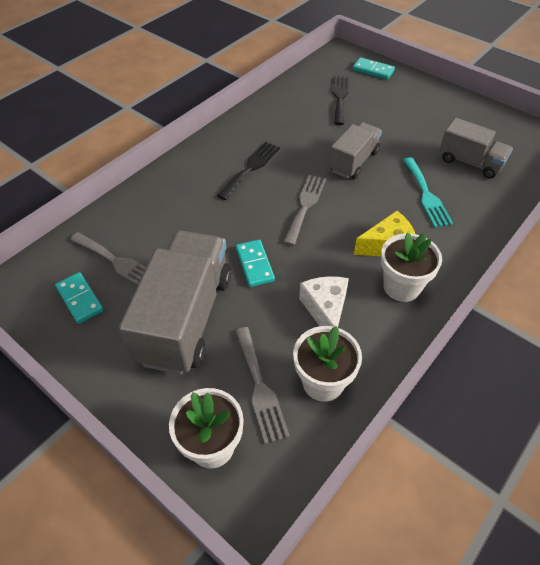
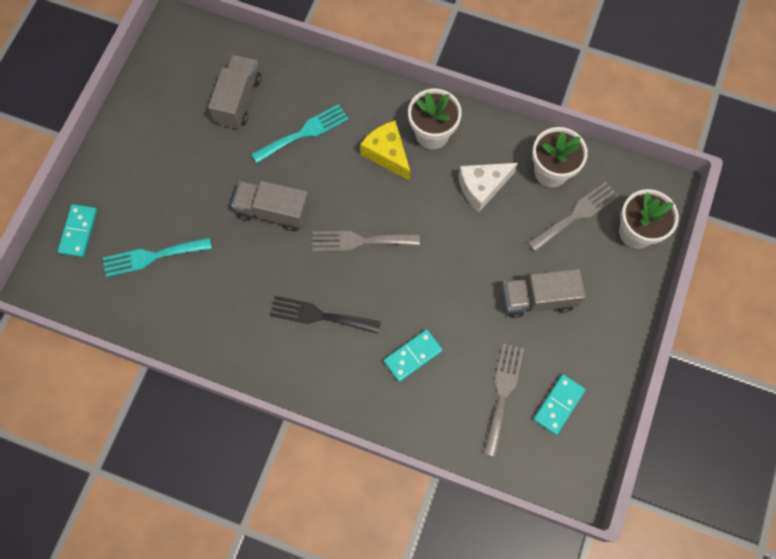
camera: 110 degrees left, 20 degrees up
(186, 318) = (538, 299): grey truck -> grey truck, size x0.58
(254, 264) = (455, 262): turquoise domino -> turquoise domino (413, 356)
(340, 97) = (152, 256): black fork -> turquoise fork

